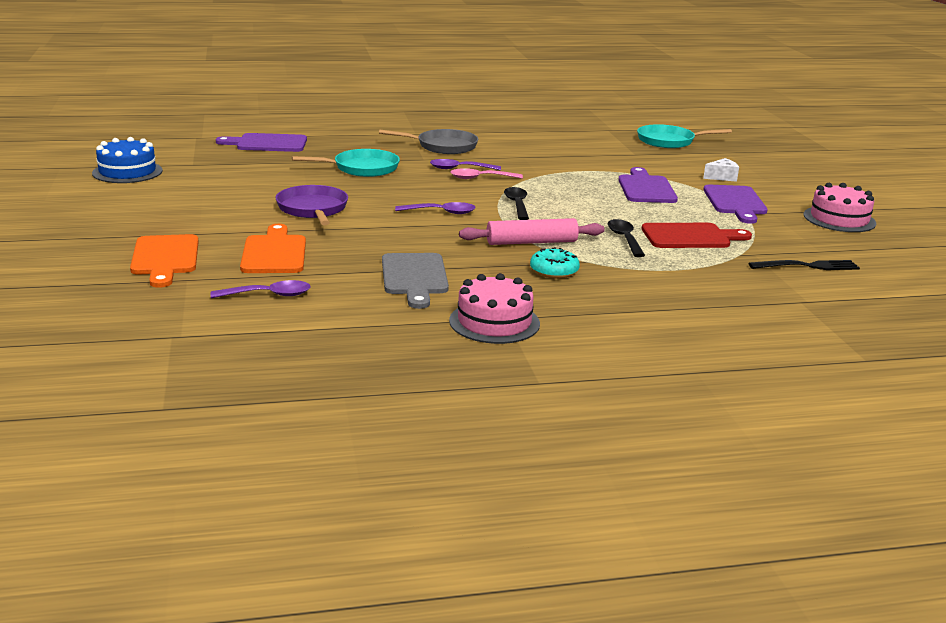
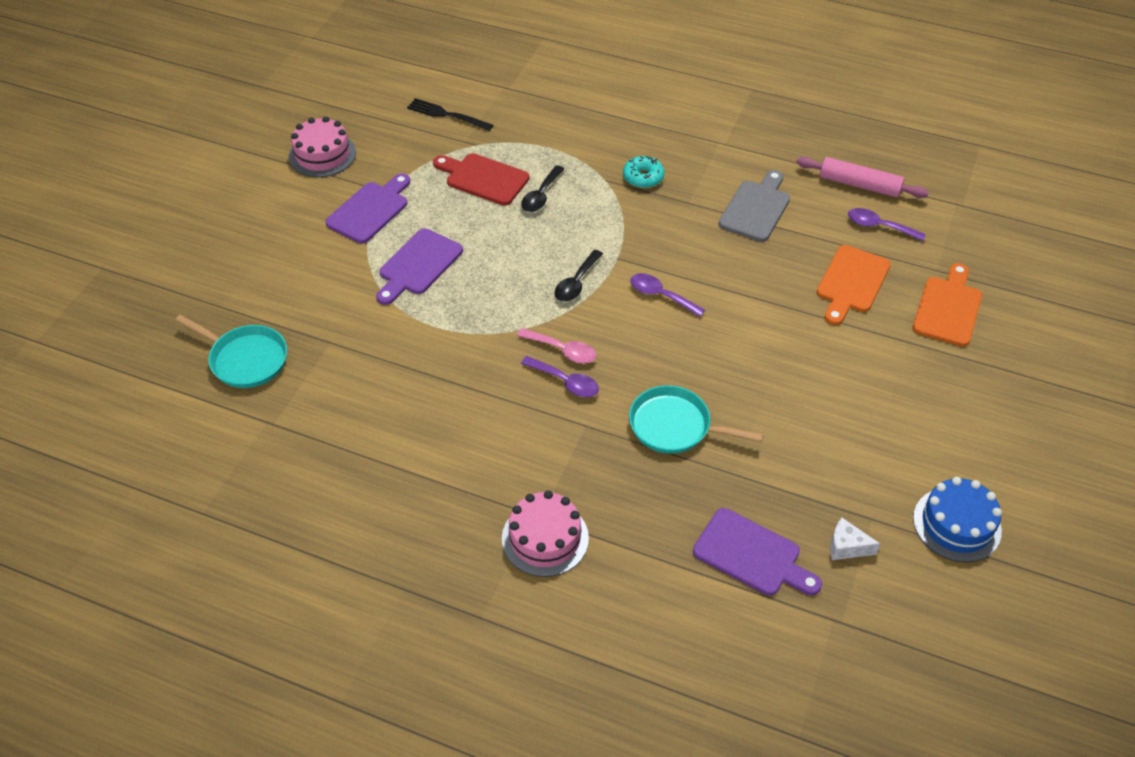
camera: 145 degrees left, 25 degrees up
(313, 209) = (781, 347): purple pan -> none
(443, 146) = (532, 453): grey pan -> none
(494, 322) = (736, 142): pink cake -> pink cake (545, 538)
(531, 242) = (623, 219): pink rolling pin -> pink rolling pin (859, 185)
(722, 177) = (313, 257): white cheese -> white cheese (846, 547)

